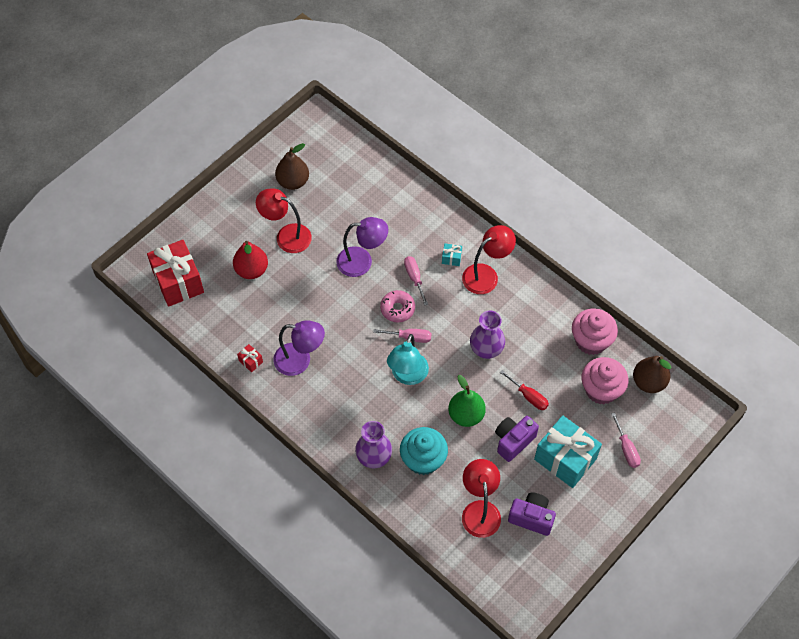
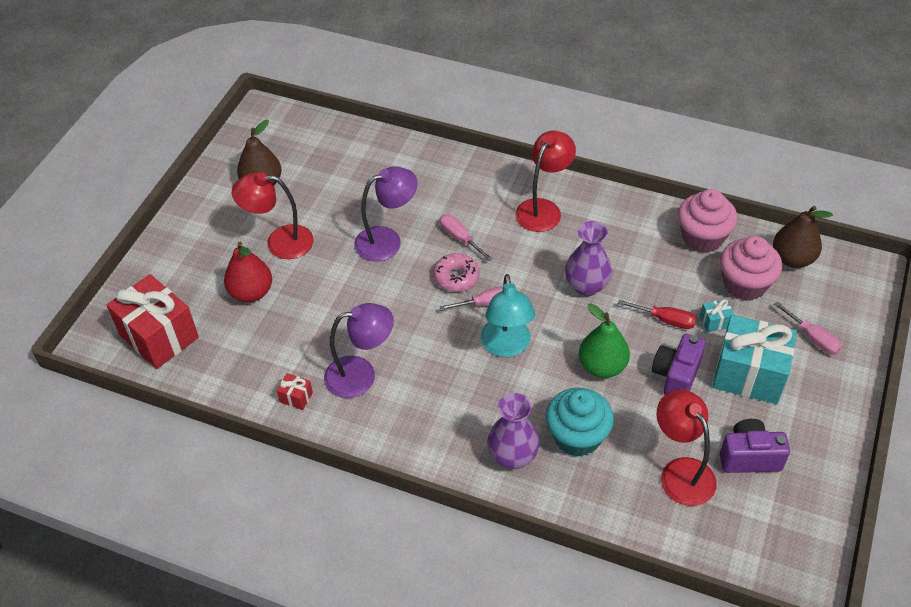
camera: 20 degrees left, 10 degrees down
(451, 258) = (493, 204): turquoise gift -> turquoise gift (715, 322)

